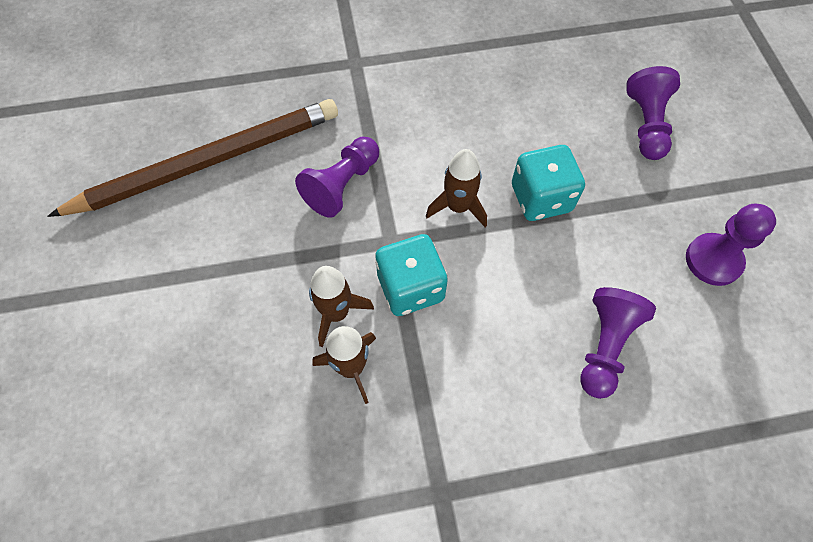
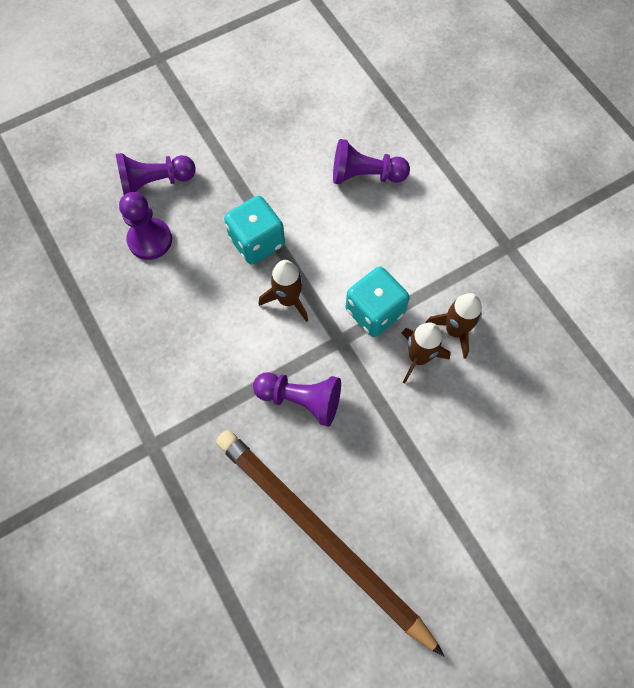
camera: 110 degrees left, 5 degrees up
(713, 260) = (270, 122): purple pawn -> purple pawn (150, 240)

